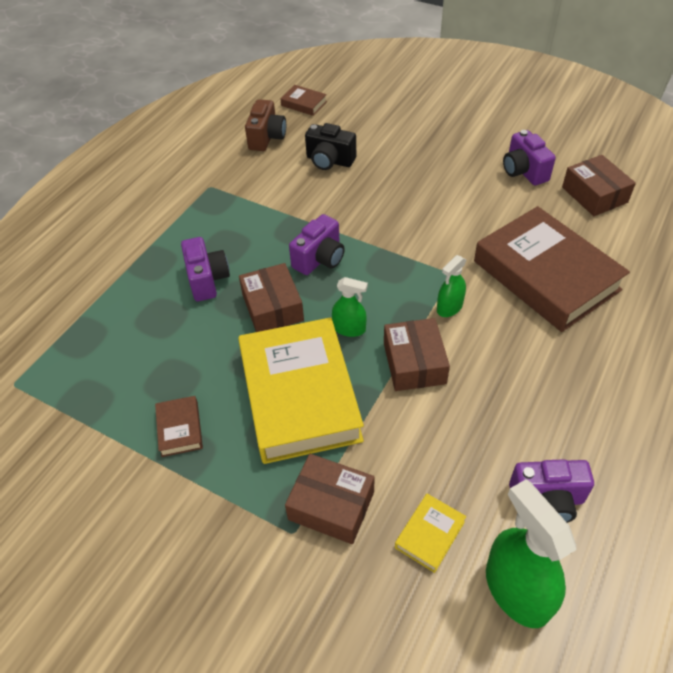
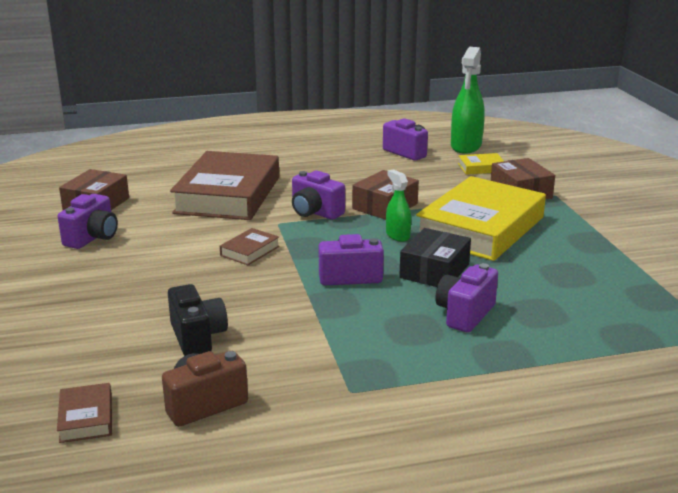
camera: 135 degrees left, 25 degrees down
(180, 429) = (585, 252): brown book -> brown book (250, 251)
(272, 307) = (434, 271): brown box -> black box
(449, 307) = (315, 212): green spray bottle -> purple camera

